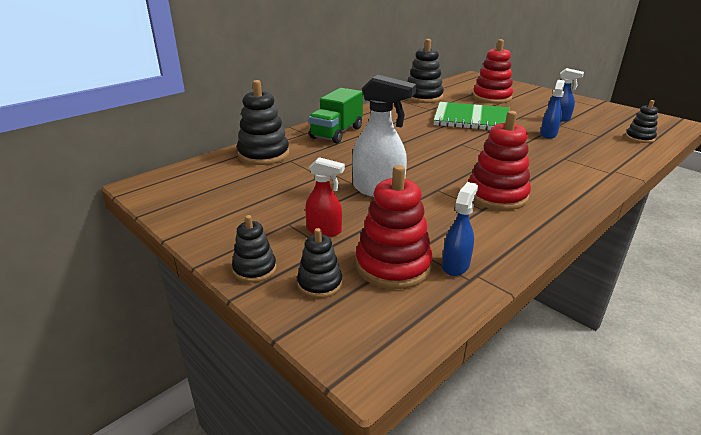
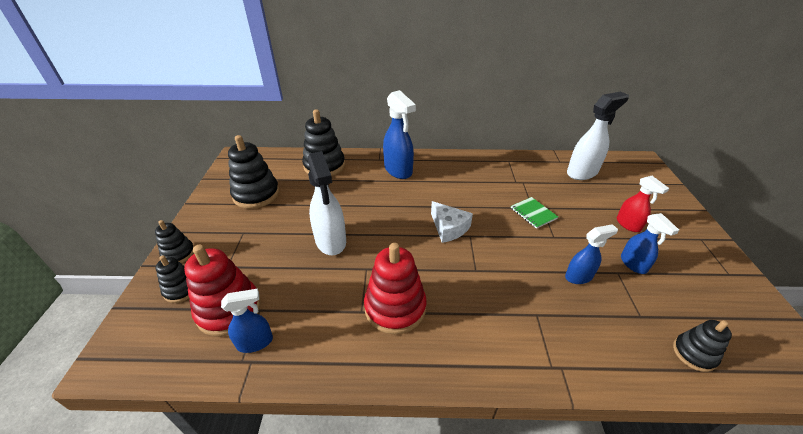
camera: 45 degrees right, 10 degrees up
(324, 230) = (248, 252): red spray bottle -> red spray bottle (628, 225)
(337, 133) = (398, 170): green truck -> blue spray bottle
(423, 97) = (535, 165): black stacking toy -> black stacking toy (256, 194)
(441, 146) = (449, 228): none -> white cheese
(456, 91) = (582, 172): none -> white spray bottle
(471, 119) = (533, 213): green notebook -> green notebook, size x0.46
(492, 97) = (607, 198): red stacking toy -> none

